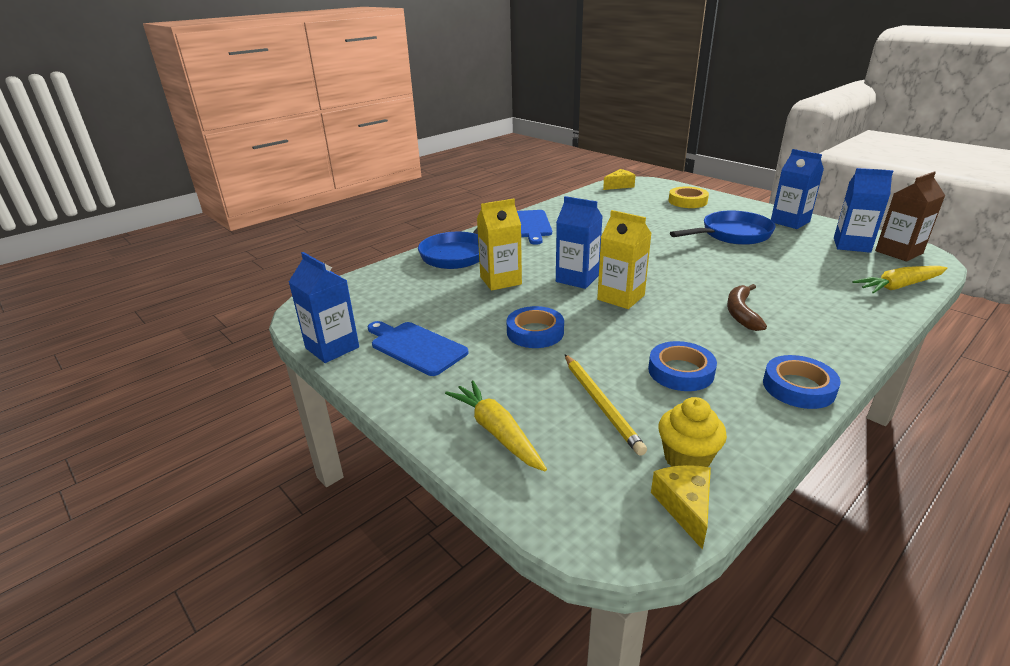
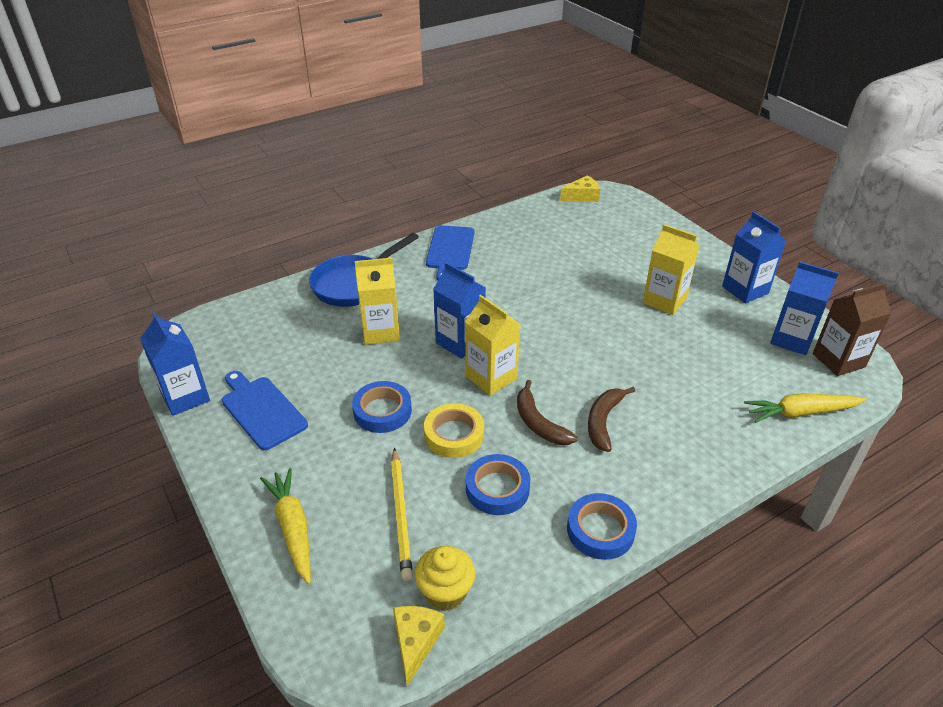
camera: 10 degrees right, 10 degrees up
(685, 321) = (538, 423): none -> brown banana
(687, 201) = (646, 236): yellow tape -> yellow tape (454, 435)
(731, 235) = (664, 301): blue pan -> yellow carton

